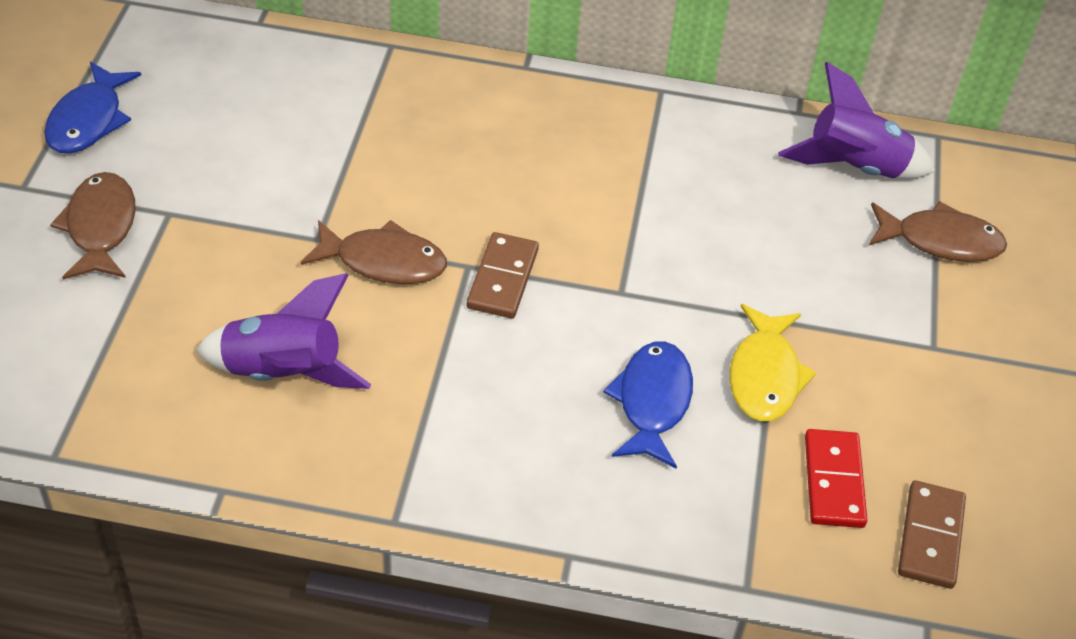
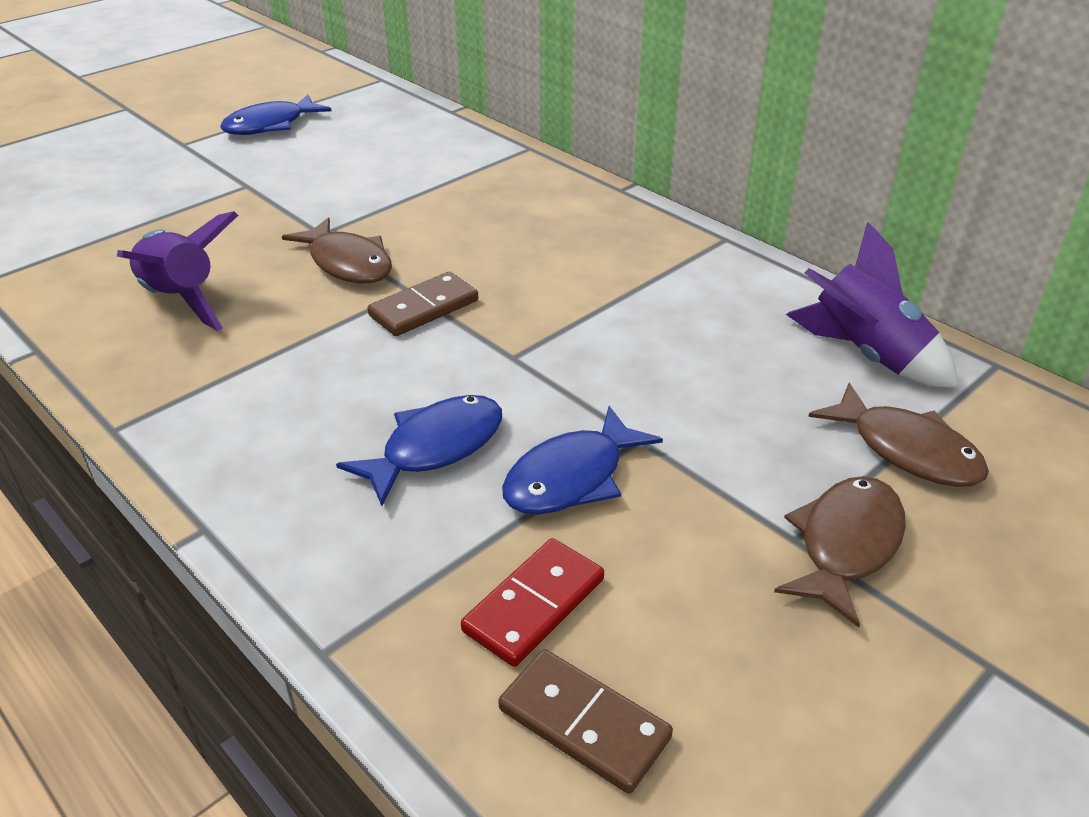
camera: 40 degrees right, 10 degrees down
(100, 227) = (194, 178): brown fish -> brown fish (846, 545)
(765, 375) = (571, 477): yellow fish -> blue fish
(930, 537) = (583, 723): brown domino -> brown domino turned 75 degrees clockwise

